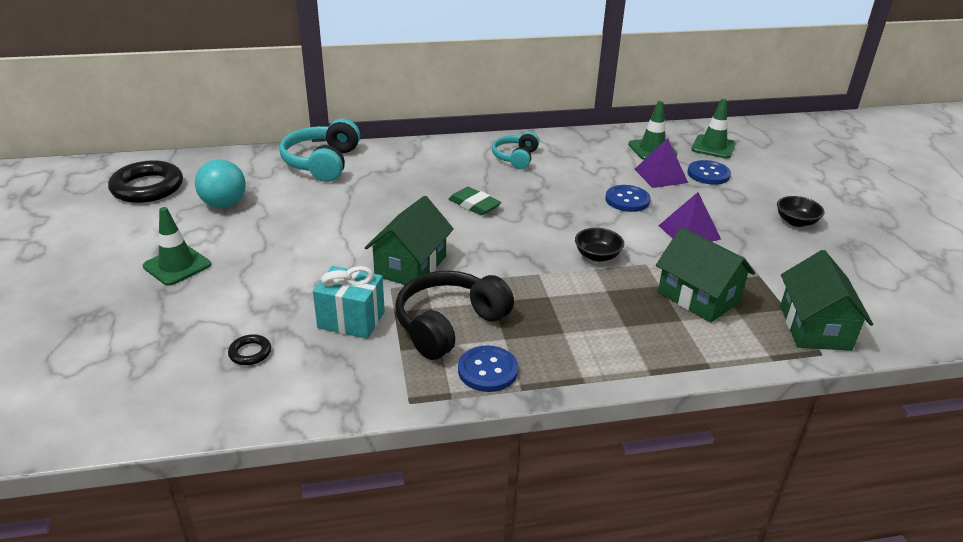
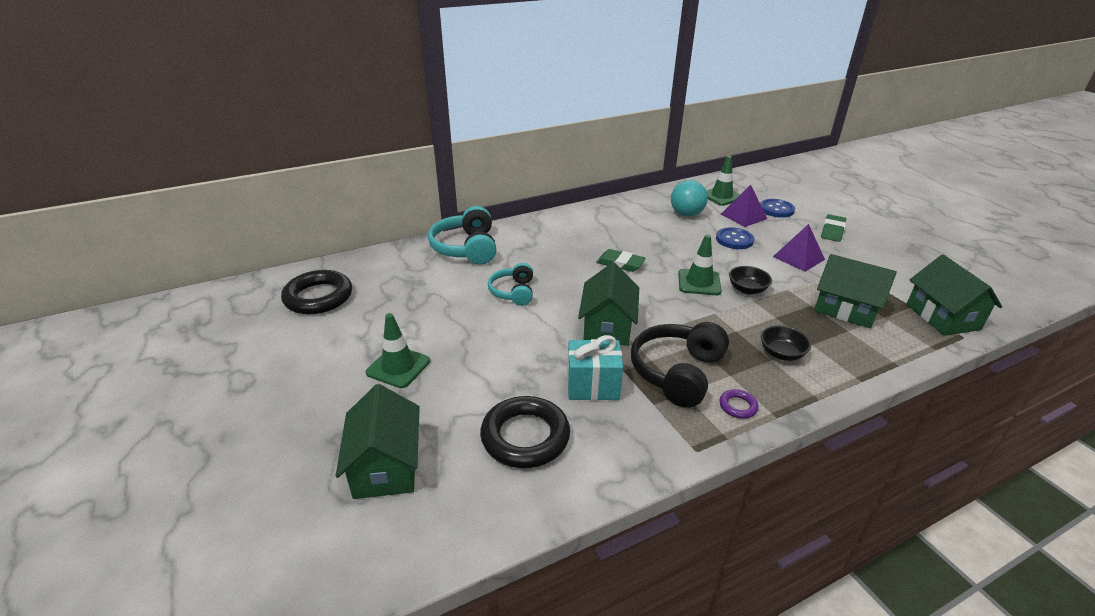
camera: 15 degrees left, 0 degrees up
(106, 350) = (386, 466): none -> green house
(224, 204) = (403, 300): turquoise ball -> turquoise ball (686, 214)
(250, 353) = (525, 437): black ring -> black ring, size x2.22
(487, 370) = (738, 406): blue button -> purple ring
(516, 158) = (624, 219): turquoise headphones -> turquoise headphones (513, 292)
(713, 147) = (763, 188): green traffic cone -> green traffic cone (699, 282)
(759, 209) = (832, 231): none -> green eraser
(796, 222) = (865, 236): black bowl -> black bowl (781, 354)

